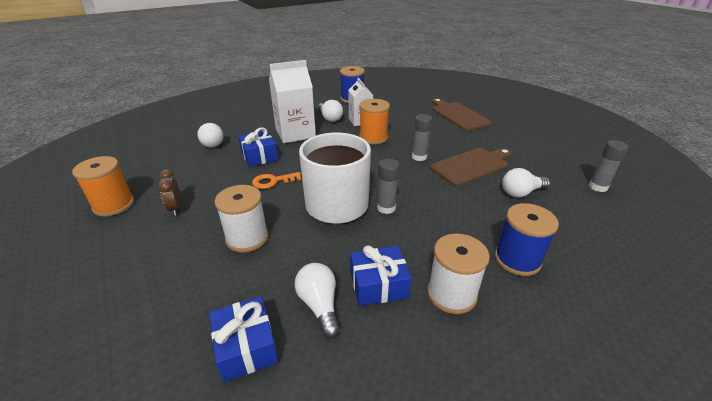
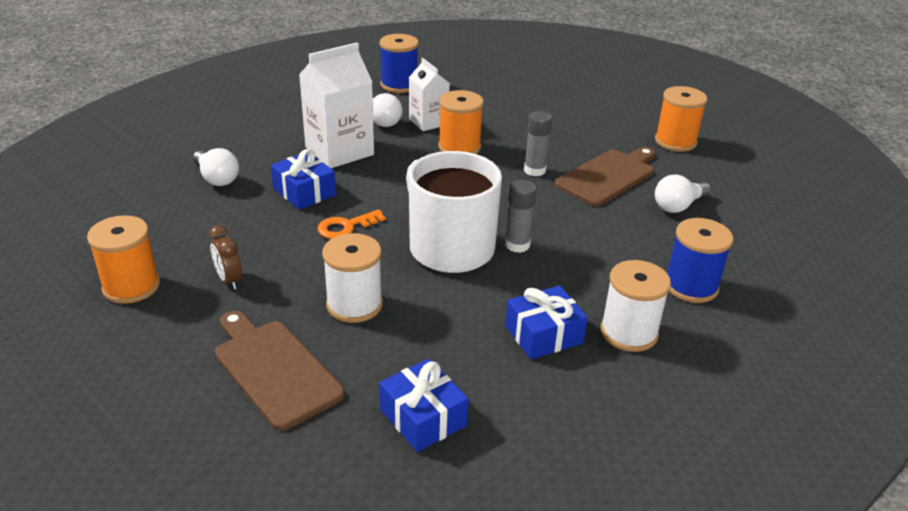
camera: 15 degrees left, 0 degrees up
(319, 305) = (485, 365): white light bulb -> none
(458, 115) = (568, 101): brown cutting board -> brown cutting board (274, 369)
(529, 147) = (675, 141): none -> orange spool
(598, 187) = (767, 188): grey glue stick -> none

